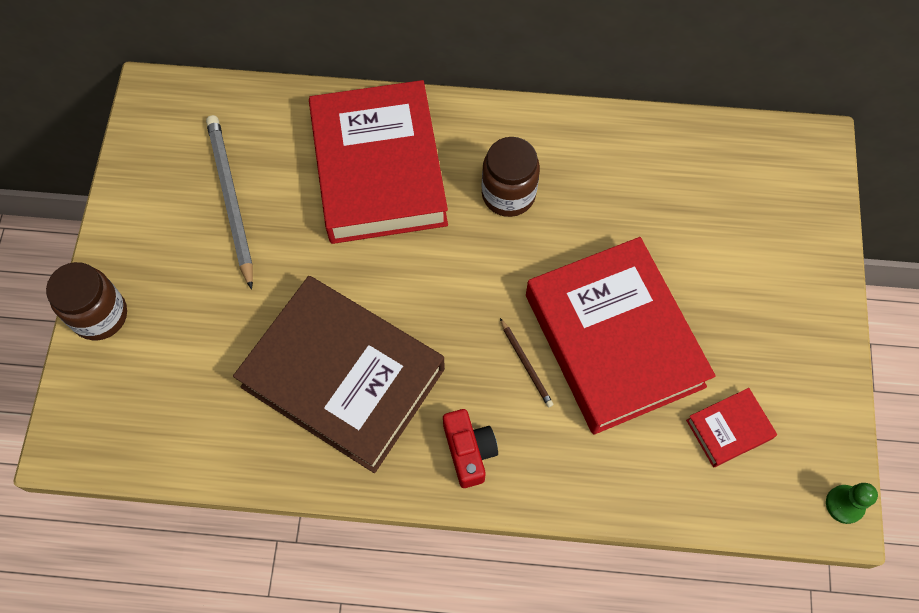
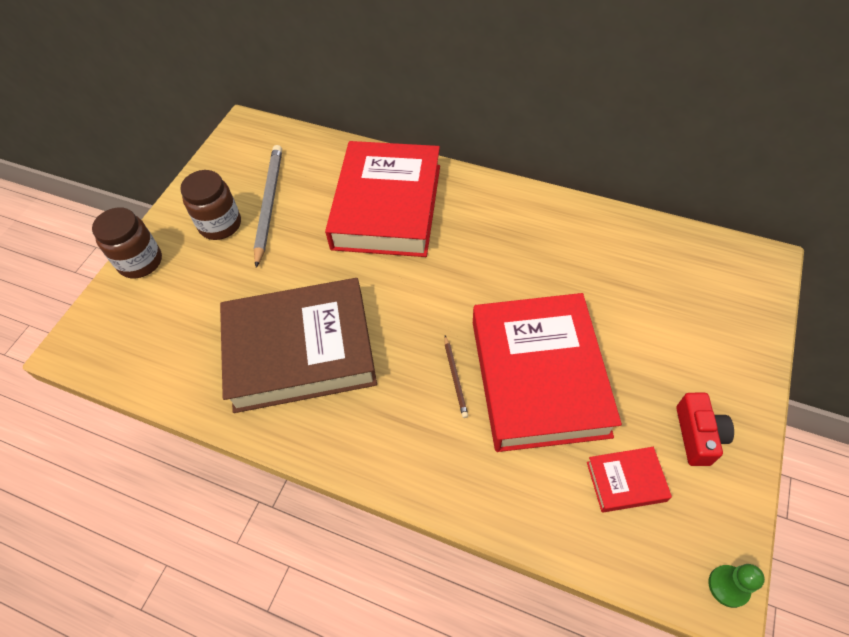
camera: 20 degrees right, 10 degrees down
(343, 377) = (300, 350): brown book -> brown book turned 60 degrees counterclockwise
(469, 451) = (381, 437): red camera -> red camera (697, 435)
(508, 194) = (483, 244): brown jar -> brown jar (220, 224)

